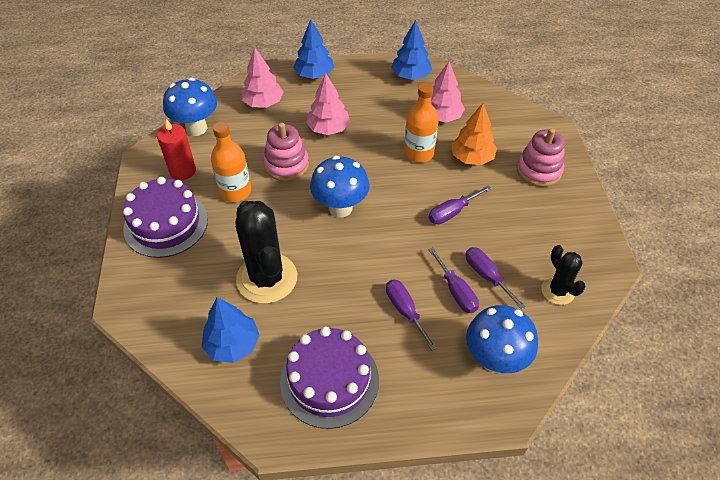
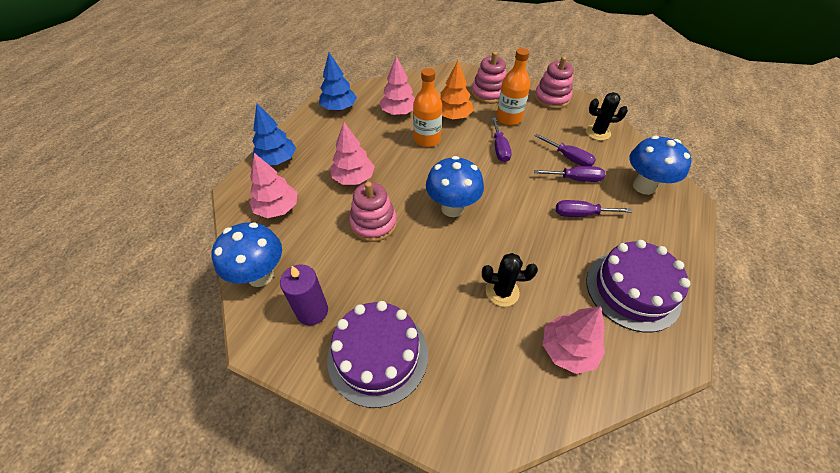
camera: 60 degrees left, 0 degrees up
(182, 171) = (312, 311): red candle -> purple candle
(232, 344) = (568, 350): blue tree -> pink tree
(235, 191) = (377, 275): orange bottle -> orange bottle (508, 118)
(267, 278) = (502, 292): black cactus -> black cactus, size x0.54
(486, 276) = (569, 158): purple screwdriver -> purple screwdriver turned 135 degrees counterclockwise
(584, 228) = (551, 98): none -> pink stacking toy

